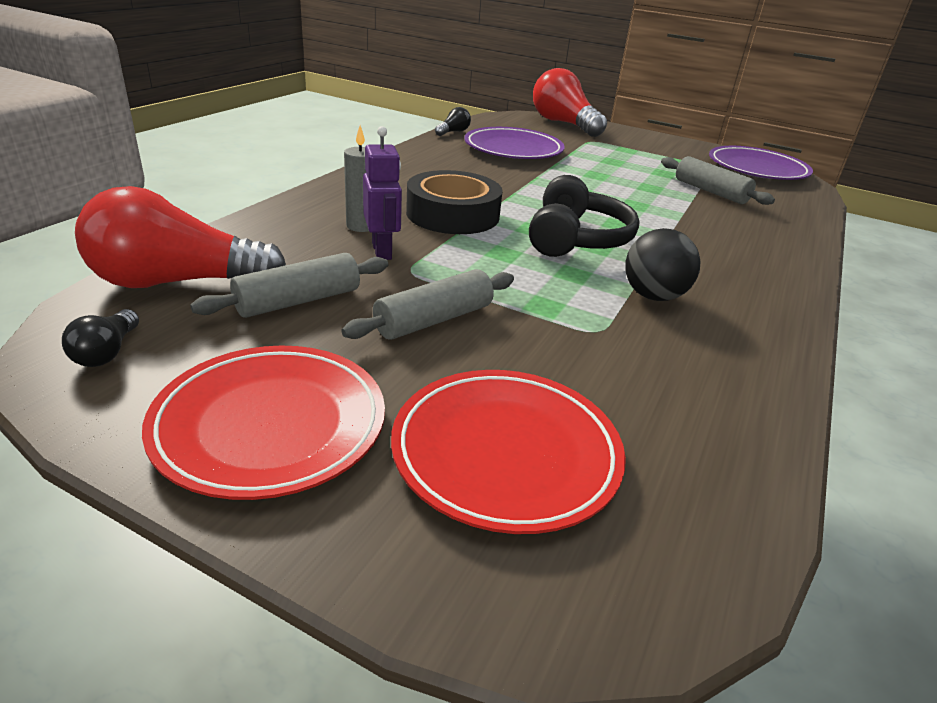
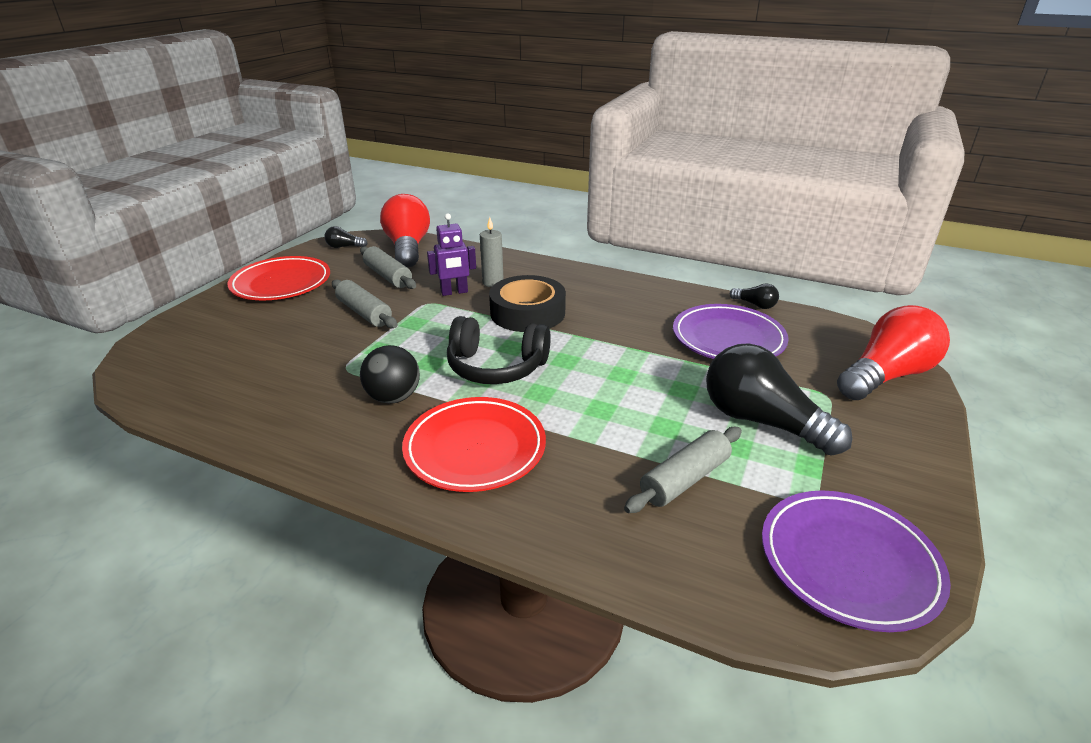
camera: 90 degrees right, 0 degrees up
(506, 453) = (239, 335): red plate -> red plate (475, 448)
(631, 161) = (761, 421): none -> black light bulb

